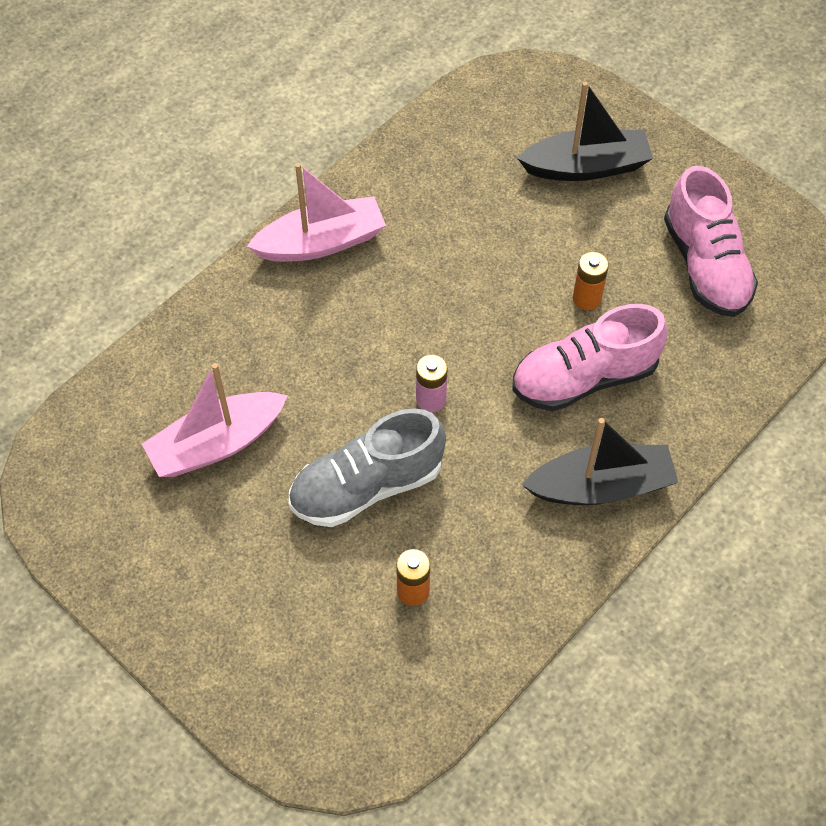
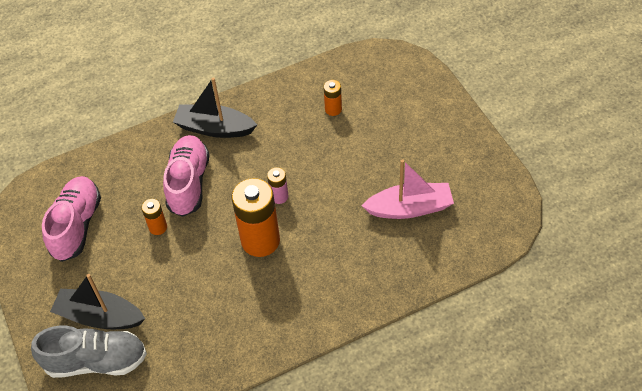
camera: 155 degrees left, 5 degrees down
(321, 242) = (300, 317): pink boat -> none
(366, 486) = (335, 162): grey shoe -> grey shoe (96, 361)
(425, 325) = (260, 241): none -> orange battery
(584, 378) = (189, 183): pink shoe -> pink shoe turned 90 degrees counterclockwise

